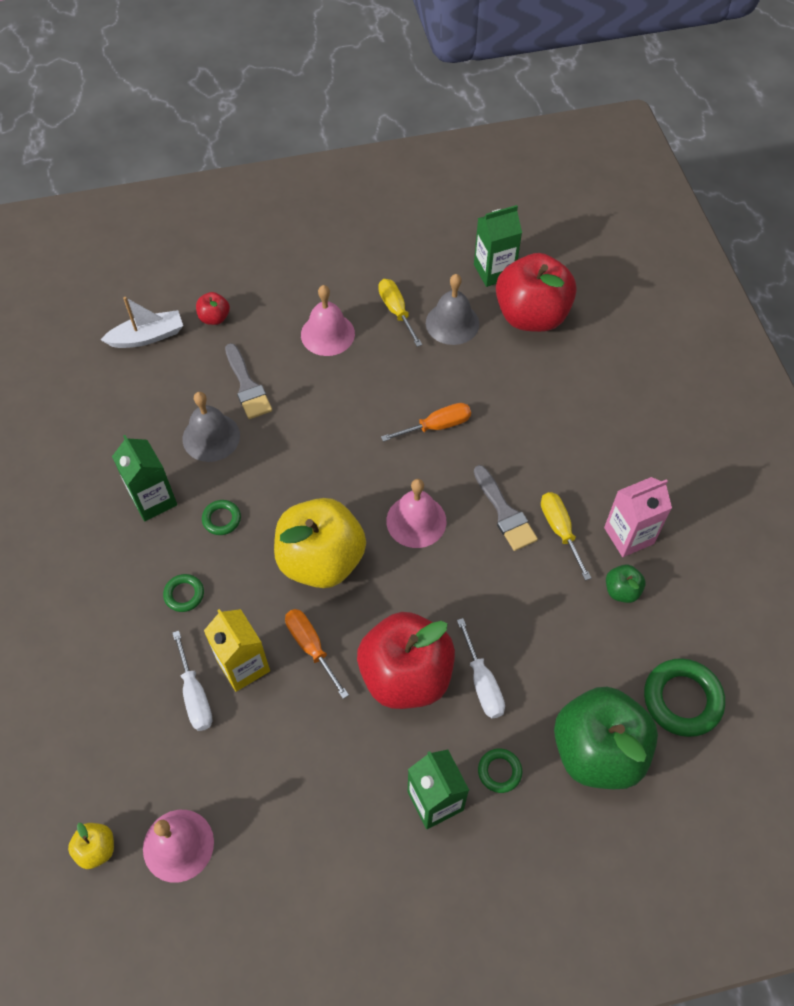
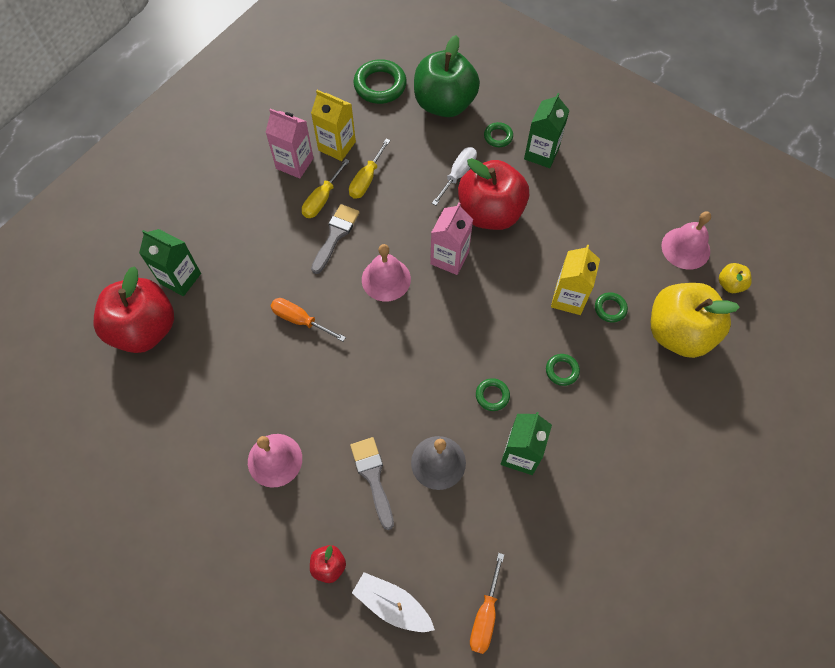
camera: 130 degrees left, 5 degrees up
(195, 695) = (610, 309): white screwdriver -> green ring
(247, 386) = (373, 477): grey brush -> grey brush turned 45 degrees counterclockwise
(311, 647) = (522, 272): orange screwdriver -> orange screwdriver (485, 615)
(321, 560) = (463, 311): yellow apple -> yellow apple (678, 333)
(388, 593) = (449, 258): none -> pink carton
(396, 311) = (211, 427): yellow screwdriver -> yellow screwdriver (366, 179)
(452, 323) = (193, 378): grey bell -> none
(494, 271) = (113, 386): green carton -> green carton (180, 278)
(621, 590) = (337, 146): green apple -> yellow carton

